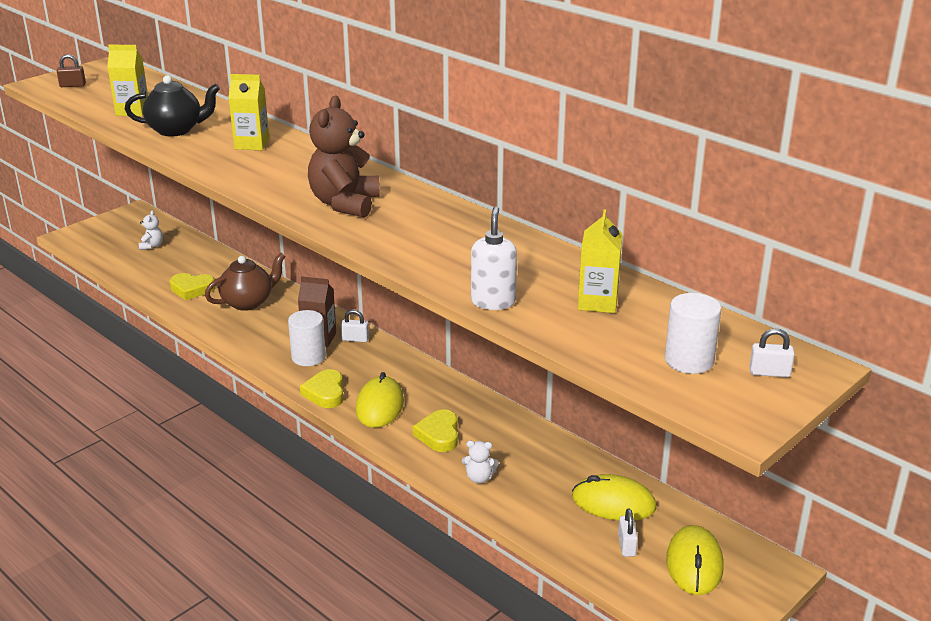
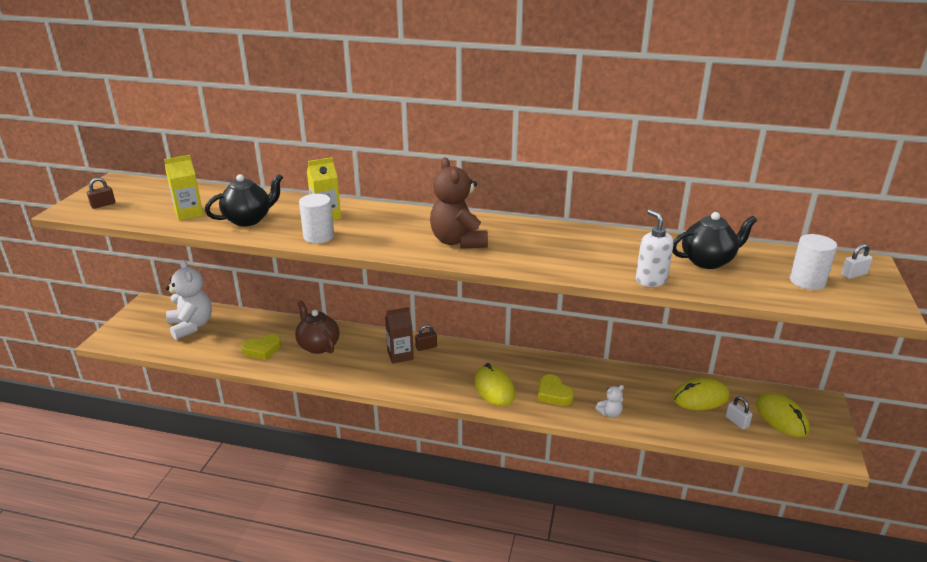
camera: 30 degrees left, 0 degrees up
(151, 246) = (191, 326): white teddy bear -> white teddy bear, size x2.19
(248, 302) = (318, 346): brown teapot -> brown teapot turned 60 degrees counterclockwise
(308, 357) = (407, 371): white cylinder -> white cylinder (319, 236)
(325, 393) = (447, 393): yellow heart -> none
(355, 339) = (426, 347): white padlock -> brown padlock
(597, 302) = (708, 261): yellow carton -> black teapot

